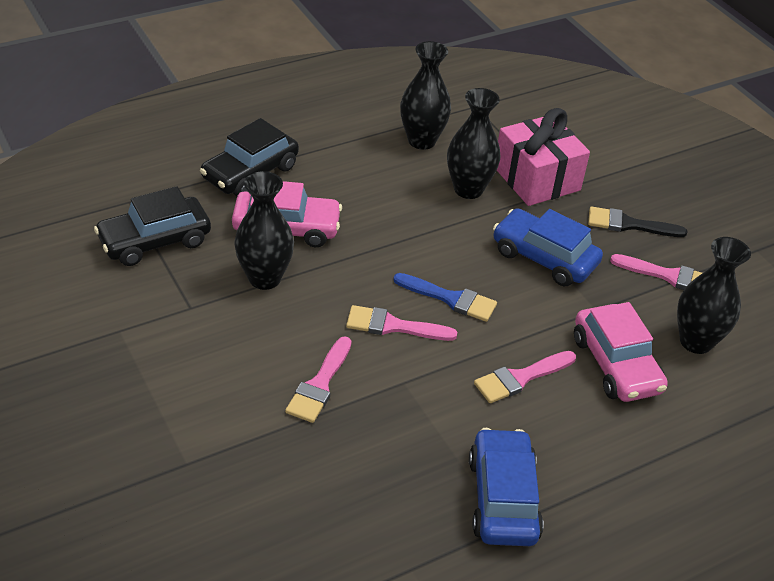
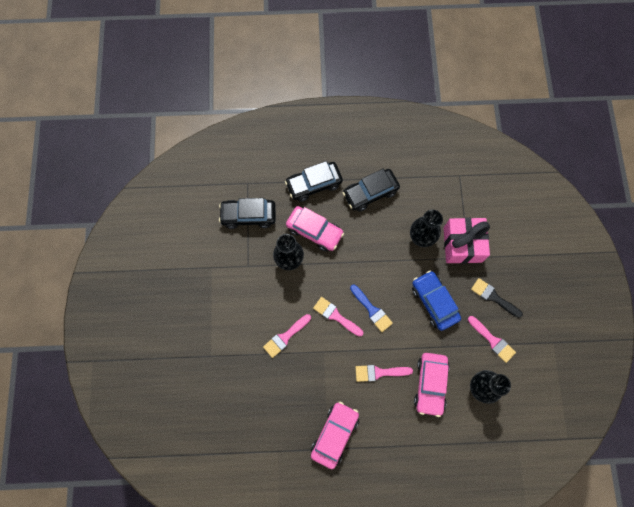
camera: 30 degrees right, 30 degrees up
(351, 159) = (370, 193): none -> black car
(421, 141) = (414, 192): black vase -> none
(502, 498) = (334, 434): blue car -> pink car

